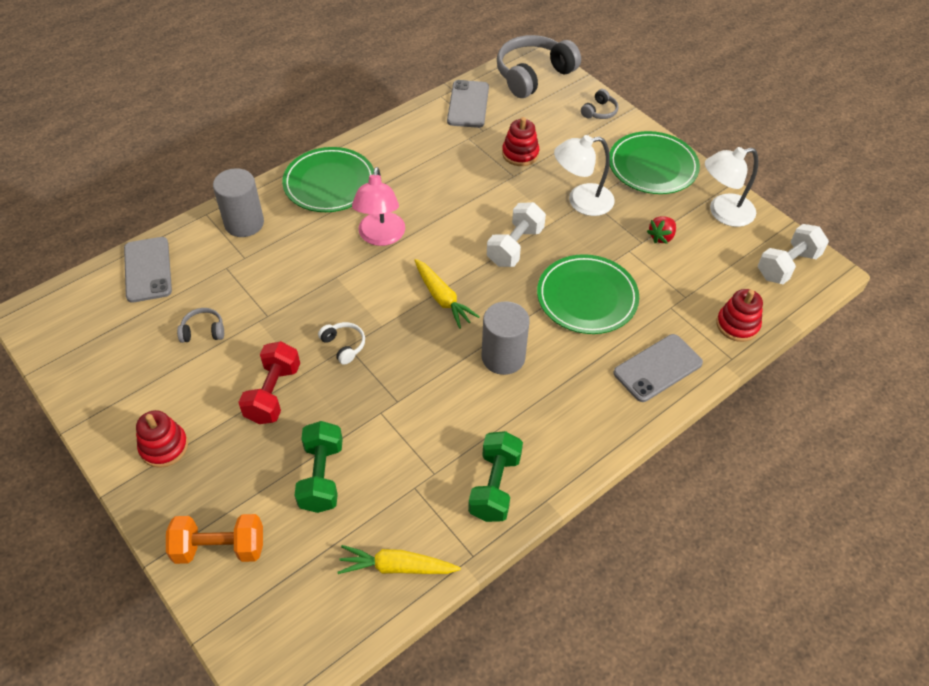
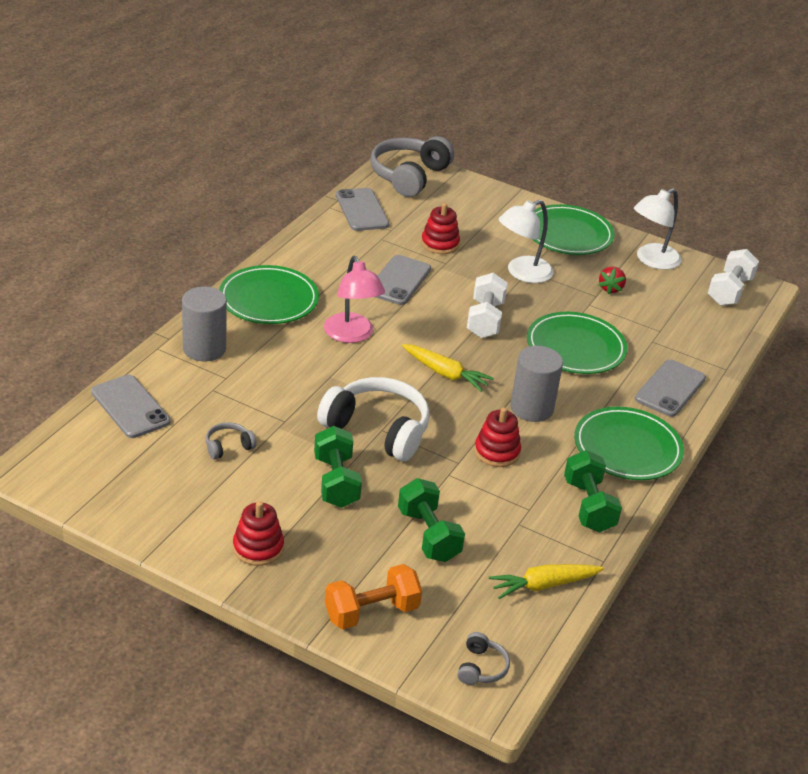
camera: 25 degrees left, 15 degrees down
(273, 393) = (336, 482): red dumbbell -> green dumbbell
(344, 345) = (377, 430): white headphones -> white headphones, size x2.24
(458, 186) = (399, 280): none -> grey phone
(573, 428) = (627, 448): none -> green plate
(599, 111) = (491, 197): grey headphones -> grey headphones (481, 667)
(737, 325) = (715, 343): red stacking toy -> red stacking toy (497, 452)

